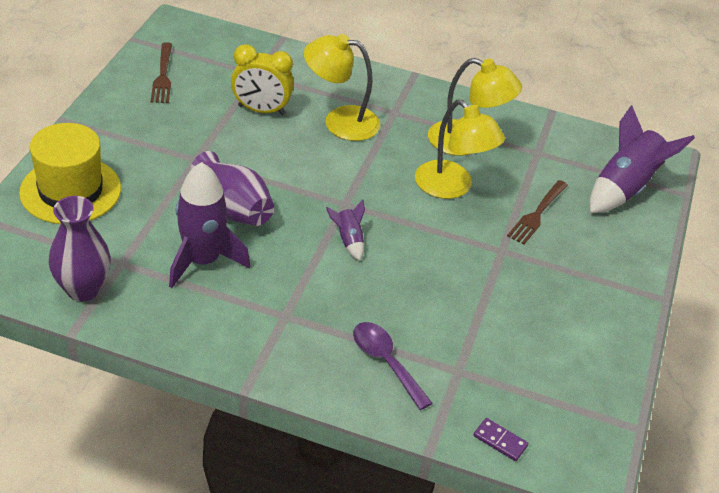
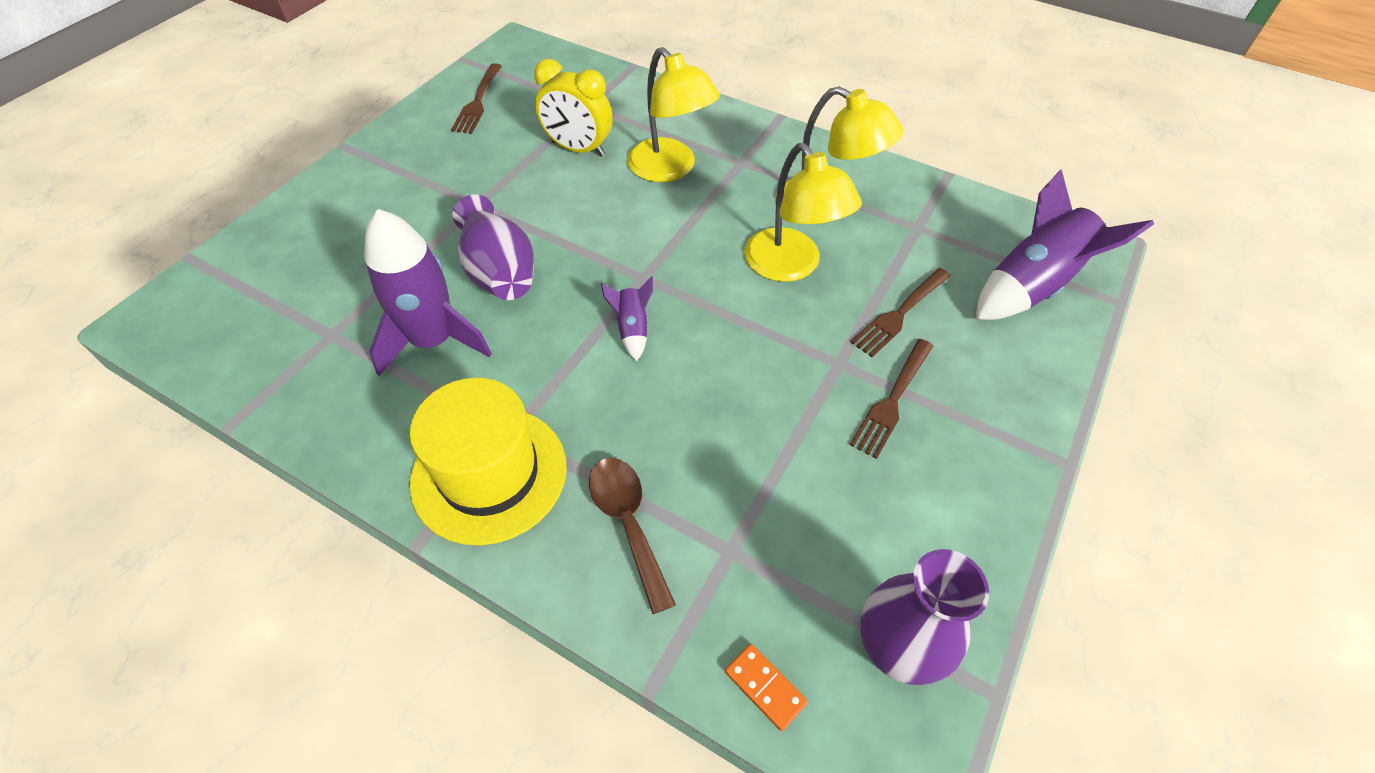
camera: 15 degrees right, 10 degrees up
(70, 190) = (312, 232): yellow hat -> yellow hat (489, 473)
(83, 289) = (268, 366): purple vase -> purple vase (895, 649)
(340, 121) = (670, 169): yellow lamp -> yellow lamp turned 150 degrees counterclockwise
(386, 362) = (628, 523): purple spoon -> brown spoon
(500, 441) = (765, 687): purple domino -> orange domino
(543, 270) = (892, 399): none -> brown fork

